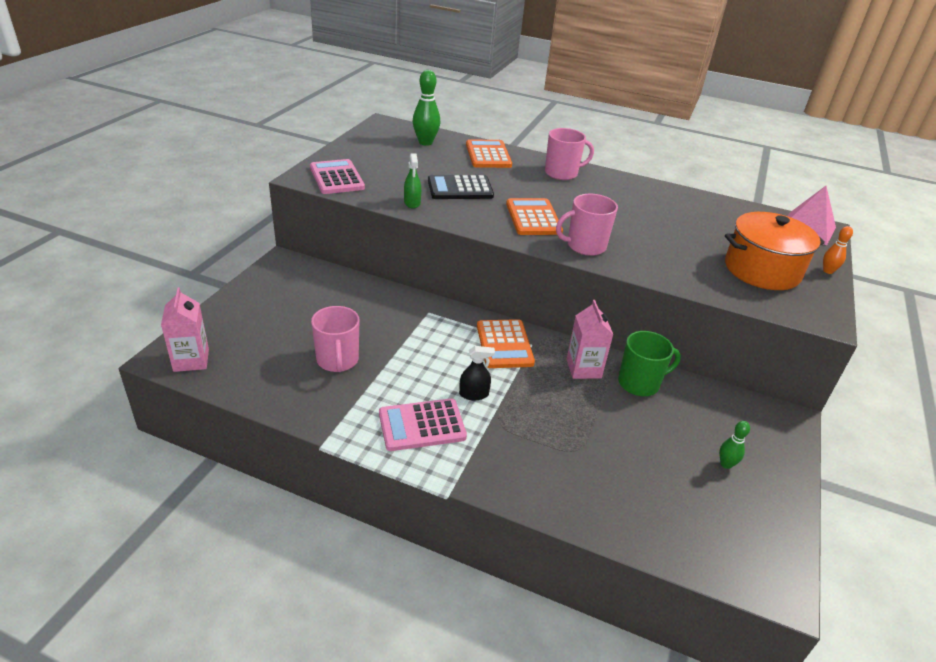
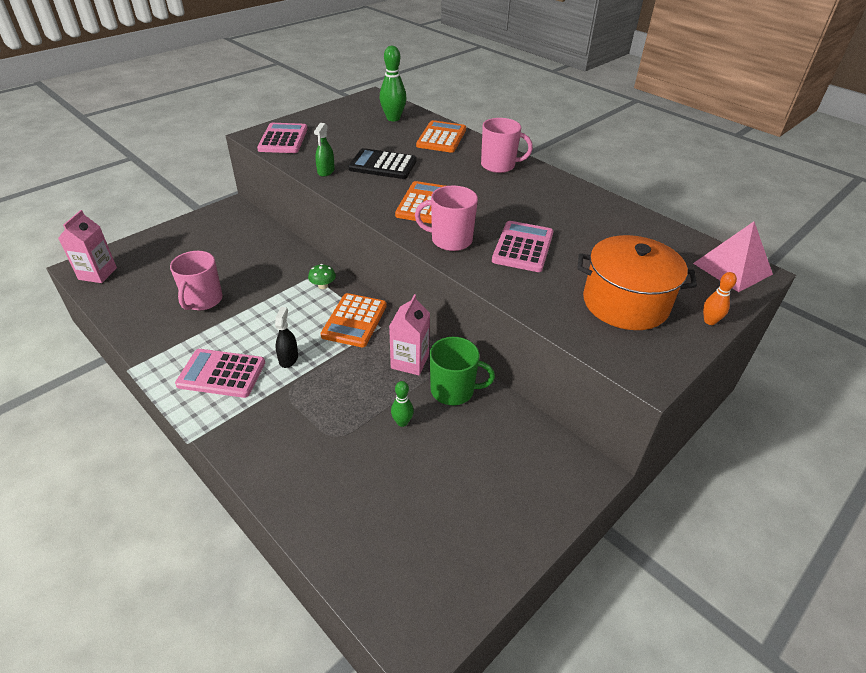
camera: 25 degrees right, 5 degrees up
(447, 319) = (323, 286): none -> green mushroom
(474, 394) = (288, 358): black spray bottle -> black spray bottle turned 105 degrees counterclockwise
(648, 241) = (523, 247): none -> pink calculator
(726, 464) = (473, 497): green bowling pin -> green bowling pin (402, 422)

